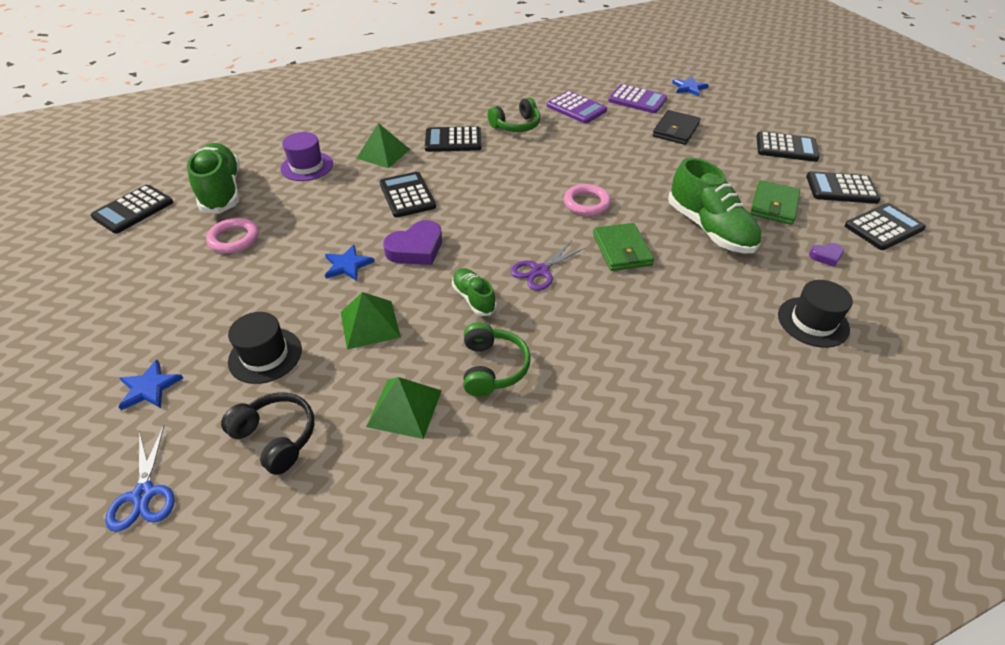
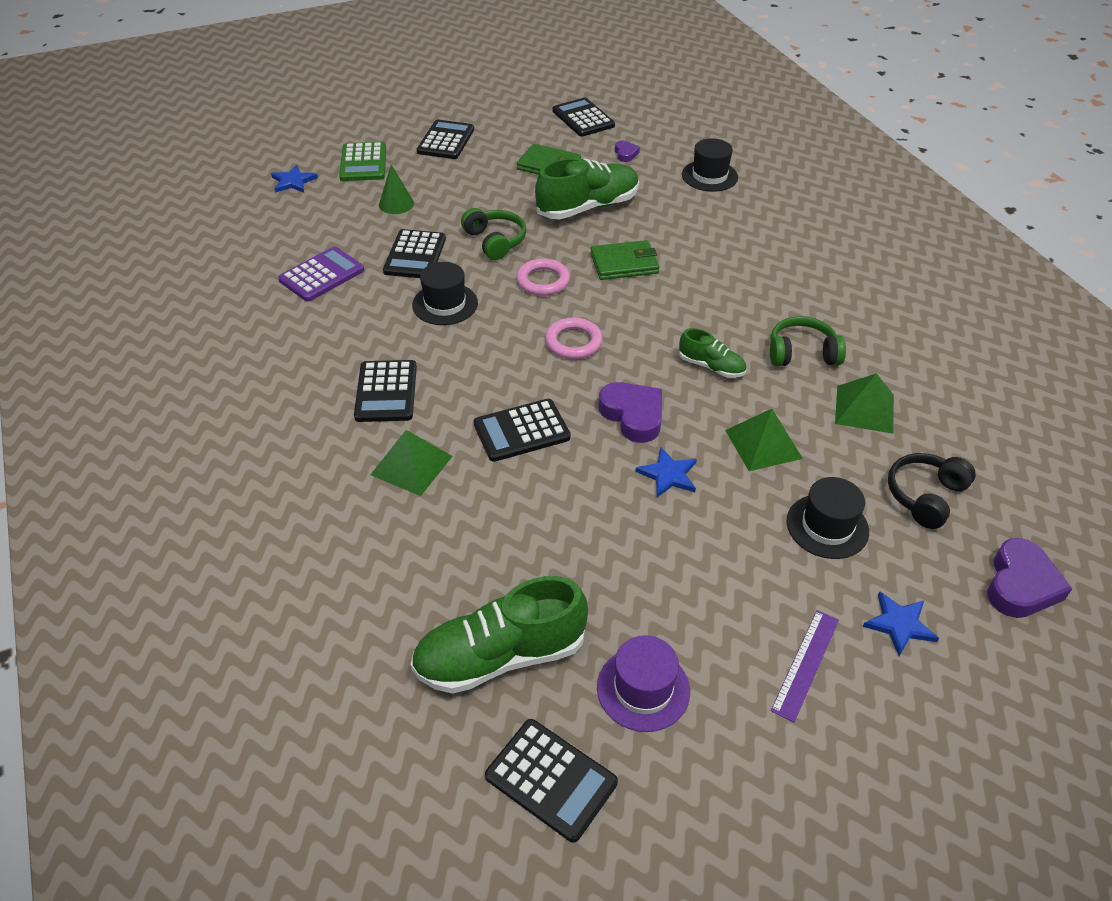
camera: 90 degrees left, 0 degrees up
(144, 495) = (1020, 585): blue scissors -> purple heart
(145, 324) = (806, 664): none -> purple ruler
(234, 239) = (623, 608): pink ring -> pink ring (573, 342)
(307, 166) = (437, 554): purple hat -> purple hat (643, 689)
(473, 298) = (711, 366): green shoe -> green shoe turned 120 degrees counterclockwise
(516, 125) = (357, 330): green headphones -> green headphones (495, 241)
(539, 271) = (663, 319): purple scissors -> none
(549, 158) = (445, 304): none -> black hat
(637, 100) = (313, 224): purple calculator -> none
(675, 130) = (396, 204): black wallet -> green cone
(729, 112) = (363, 163): none -> green calculator
(841, 188) = (523, 126): black calculator -> black calculator (415, 255)

